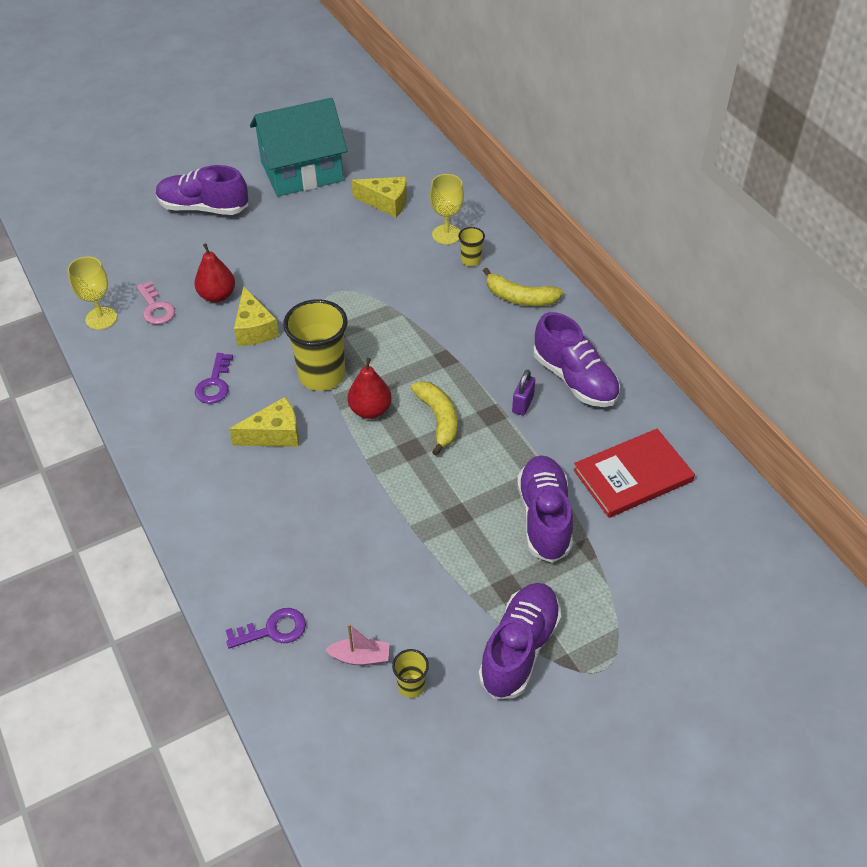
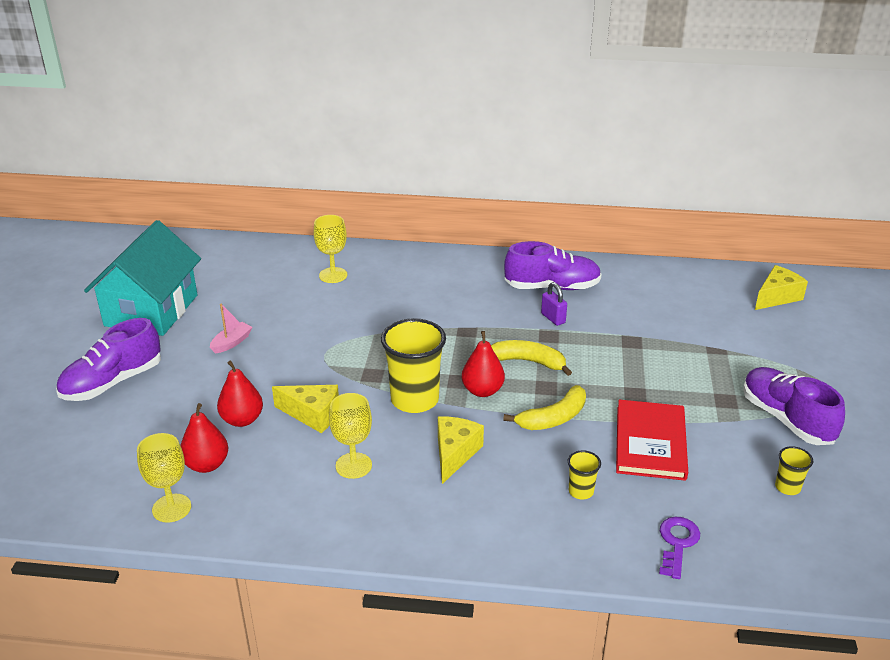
camera: 55 degrees left, 15 degrees down
(156, 308) = (207, 465): pink key -> red pear
(214, 384) = (353, 465): purple key -> yellow goblet
(360, 657) = (741, 503): pink boat -> pink boat (232, 343)
(386, 203) = (256, 286): yellow cheese -> yellow cheese (777, 297)
(471, 260) = (376, 277): yellow cup -> yellow cup (581, 491)
(520, 298) = (443, 273): yellow banana -> yellow banana (553, 418)
(544, 517) = (672, 356): purple shoe -> none
(633, 475) = (666, 304): red book -> red book (650, 442)

